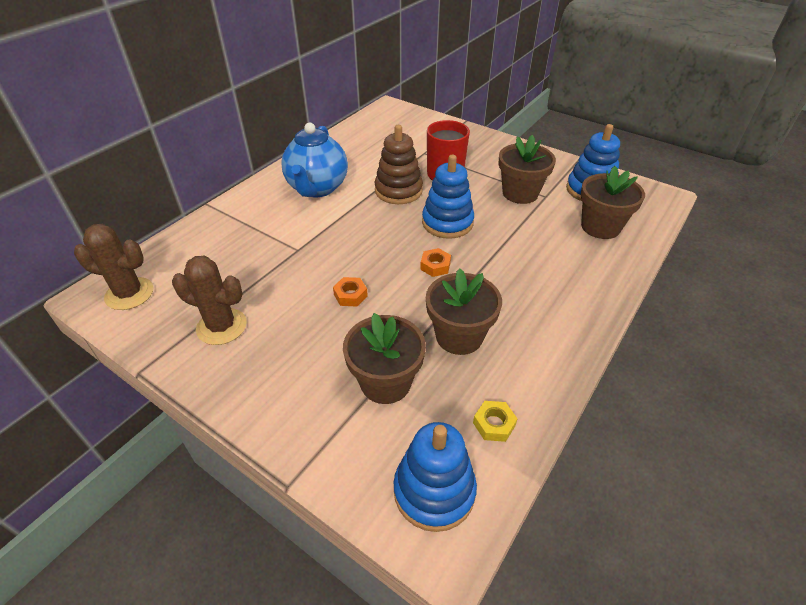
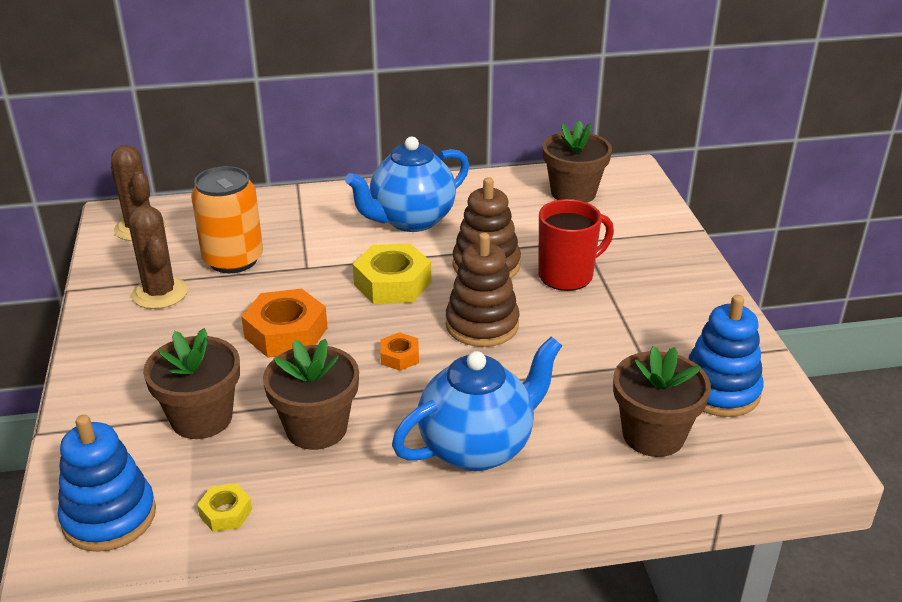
camera: 45 degrees right, 10 degrees down
(240, 273) = (233, 260): none -> orange can
(350, 295) = (286, 332): orange nut -> orange nut, size x1.95
(365, 229) = (392, 283): none -> yellow nut
(447, 223) = (482, 325): blue stacking toy -> brown stacking toy
(520, 193) = (619, 343): brown flower pot -> brown flower pot (573, 193)
(547, 285) = (478, 447): none -> blue teapot

